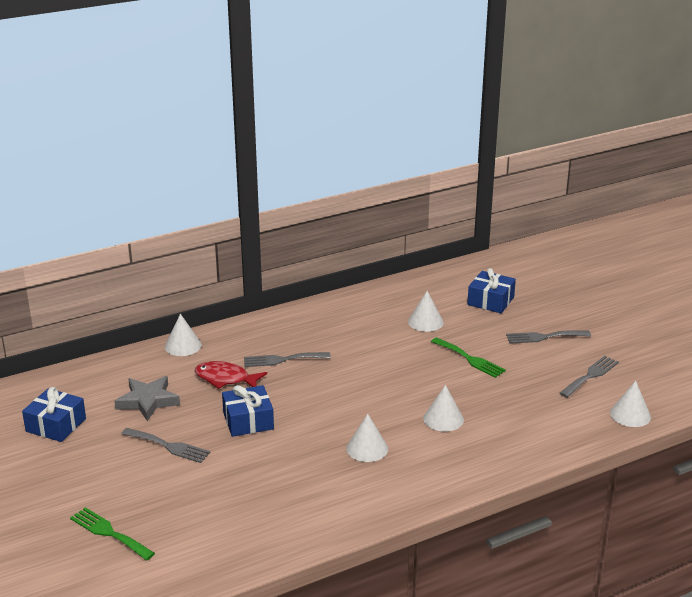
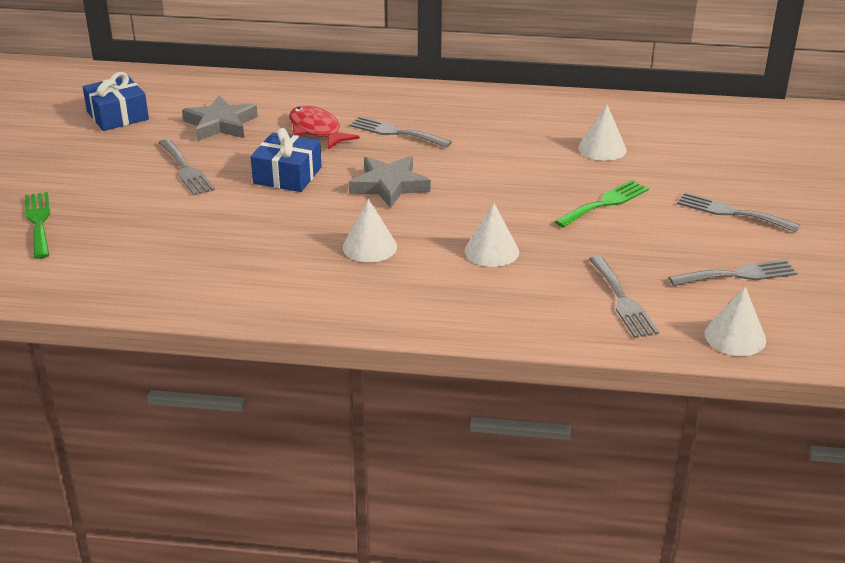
camera: 35 degrees right, 5 degrees up
(183, 346) = (316, 87): white cone -> none
(326, 400) = (389, 186): none -> grey star
(470, 359) = (605, 203): green fork -> green fork turned 120 degrees counterclockwise
(490, 301) = (712, 153): blue gift -> none
(551, 418) = (622, 300): none -> grey fork

